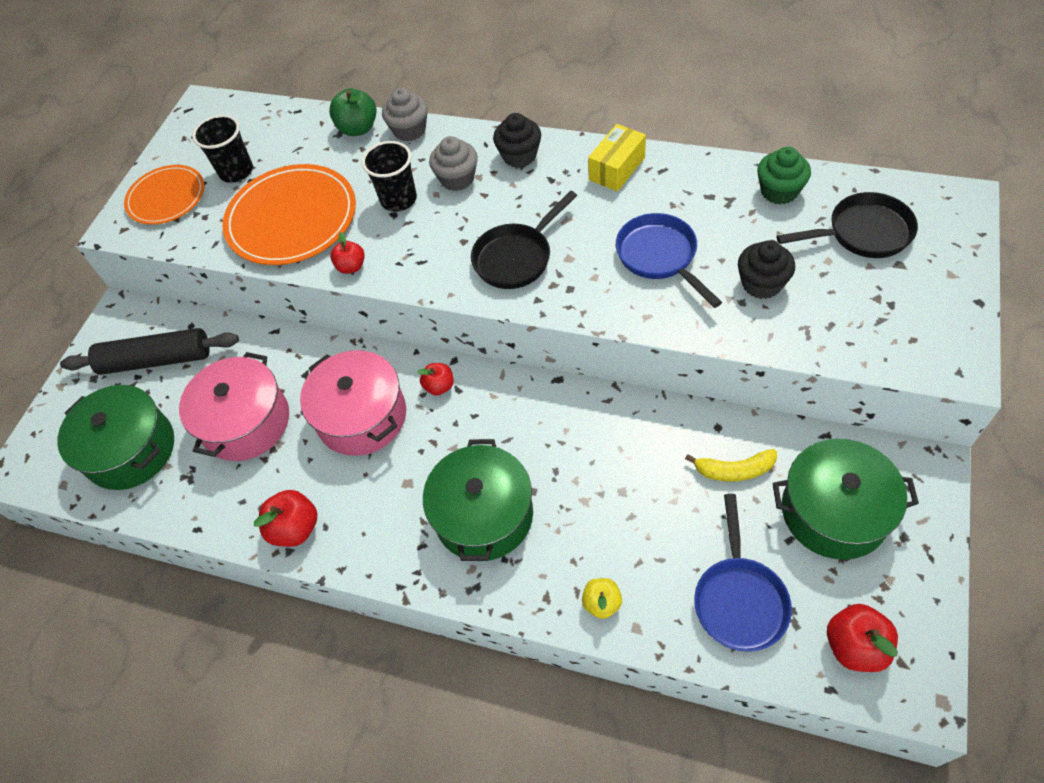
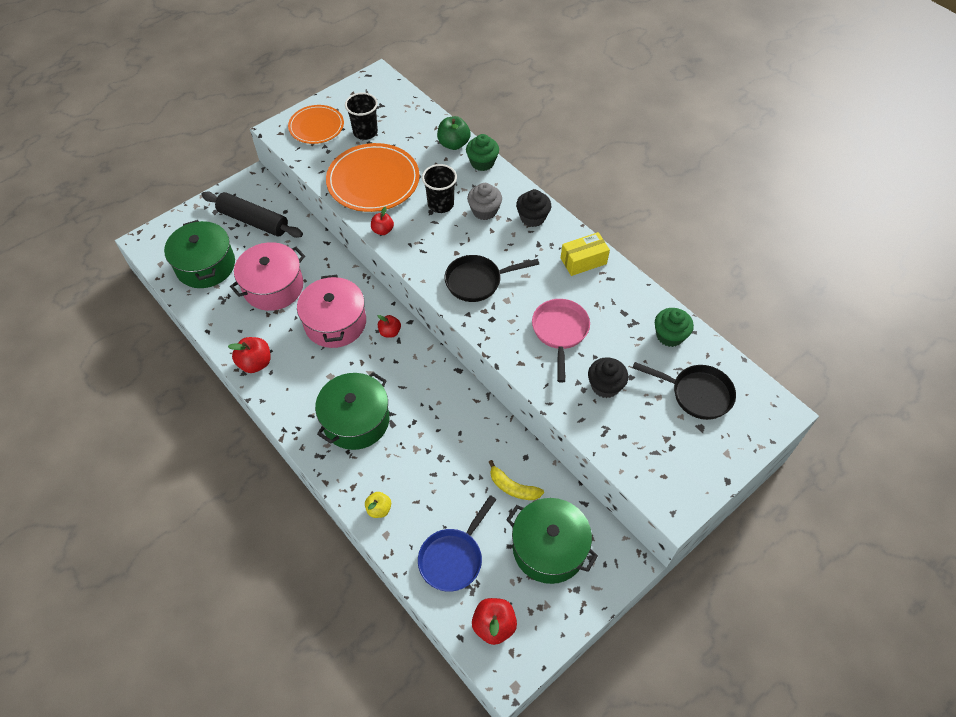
camera: 25 degrees right, 0 degrees up
(409, 130) = (482, 162): grey cupcake -> green cupcake
(660, 257) = (560, 332): blue pan -> pink pan

